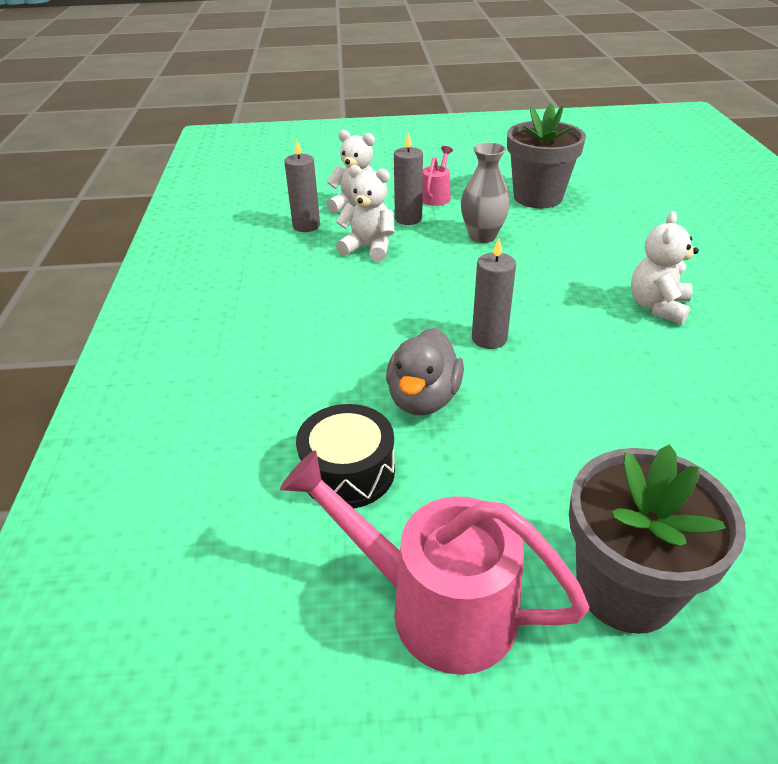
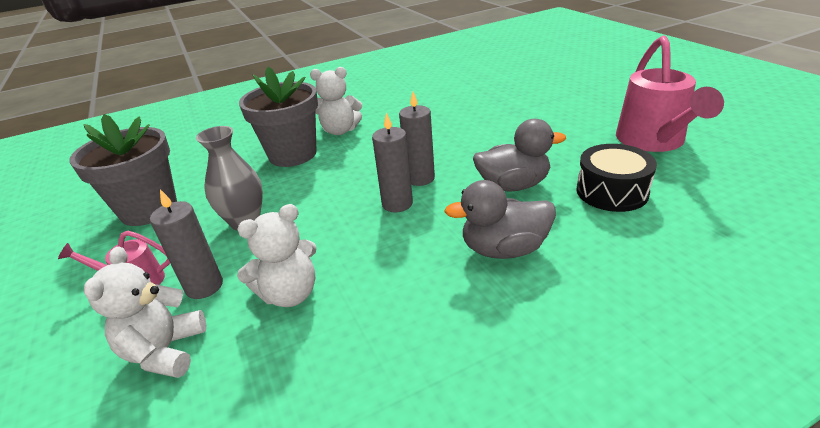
camera: 110 degrees left, 5 degrees down
(306, 226) = (233, 388): grey candle -> grey candle (397, 204)
(326, 353) = (504, 249): none -> grey duck
(369, 248) = (290, 294): white teddy bear -> white teddy bear turned 120 degrees counterclockwise
(625, 588) = (580, 108): grey flower pot -> grey flower pot (293, 154)

